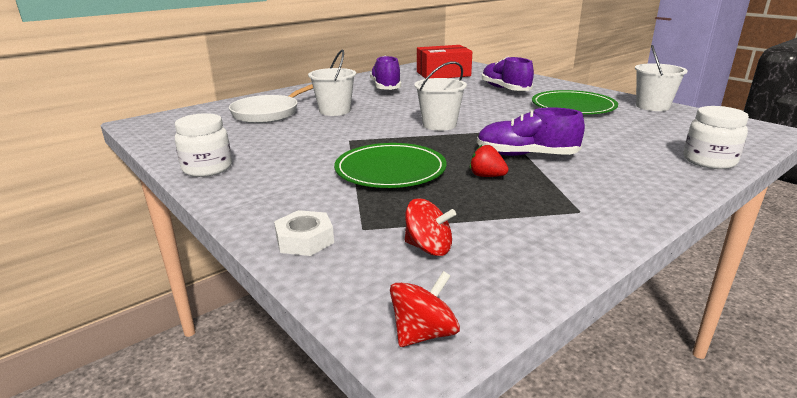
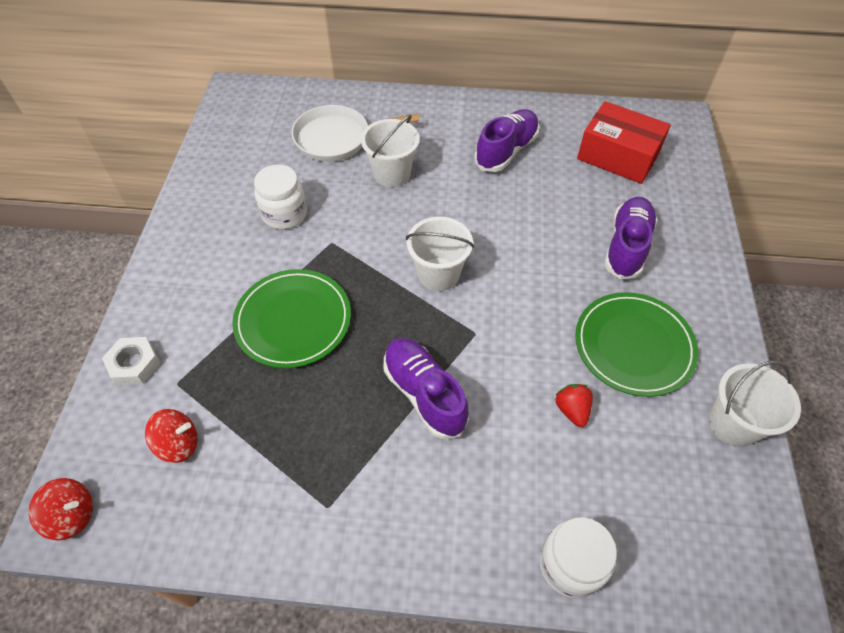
camera: 45 degrees right, 30 degrees up
(207, 168) = (192, 212): white jar -> white jar (284, 214)
(428, 248) = (179, 444): red spinning top -> red spinning top turned 75 degrees counterclockwise
(487, 176) = (342, 395): red strawberry -> red strawberry (572, 410)

